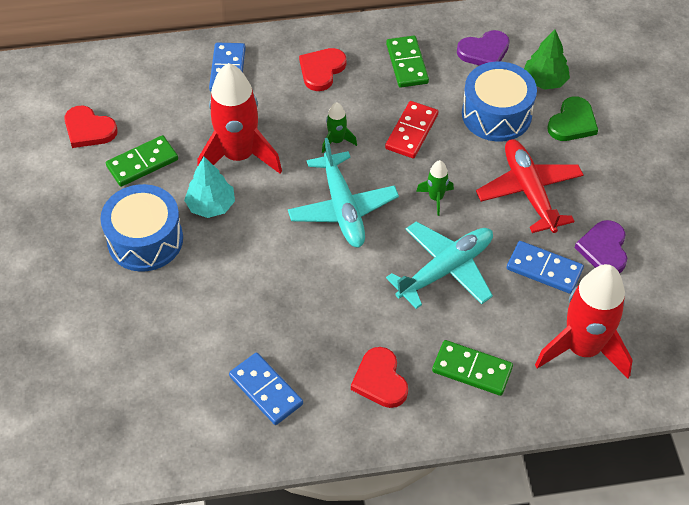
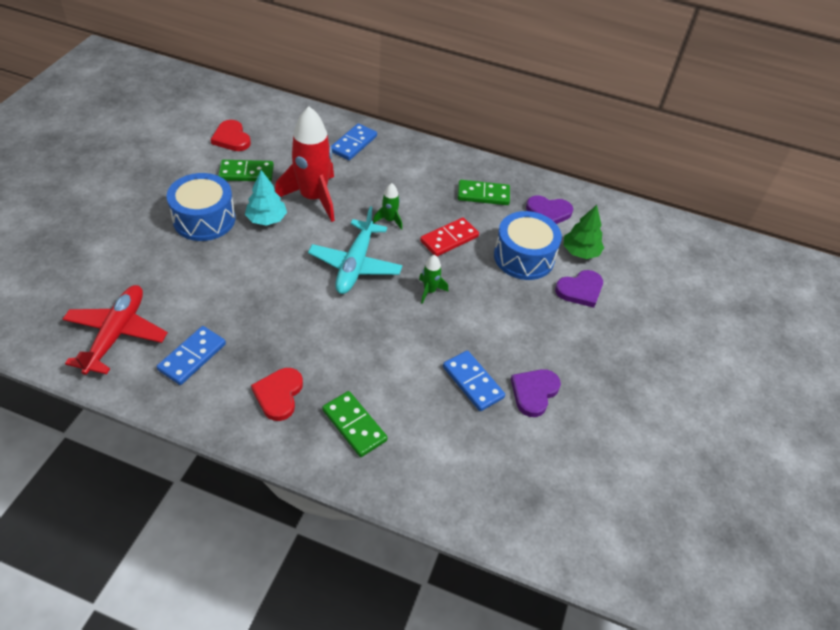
camera: 25 degrees right, 5 degrees down
(265, 390) = (192, 357): blue domino -> blue domino turned 45 degrees clockwise
(321, 70) = (418, 172): red heart -> none
(407, 64) = (483, 195): green domino -> green domino turned 75 degrees clockwise
(445, 269) = (395, 343): turquoise plane -> none
(529, 191) = (506, 321): red plane -> red plane (116, 334)
(572, 122) = (580, 290): green heart -> purple heart
(582, 349) = (456, 458): red rocket -> none

